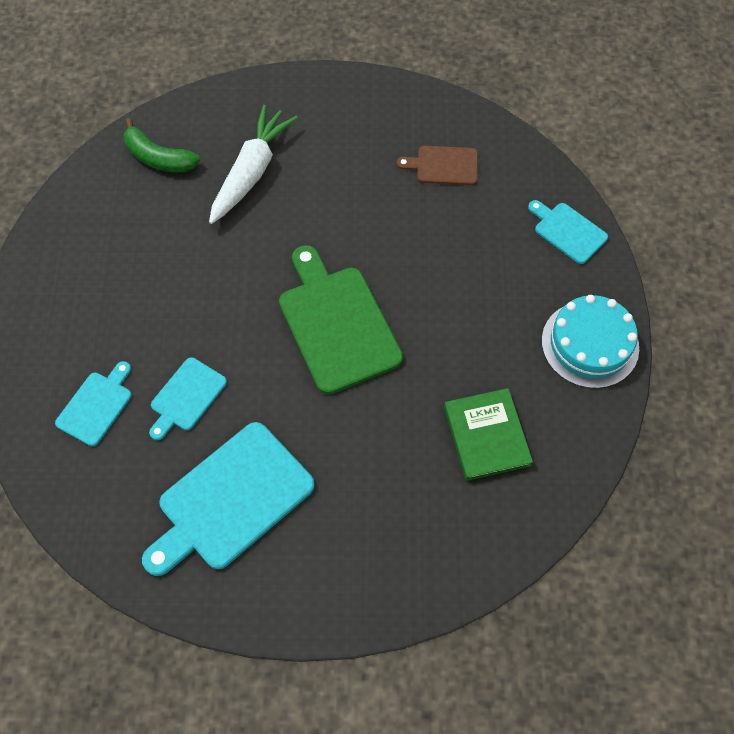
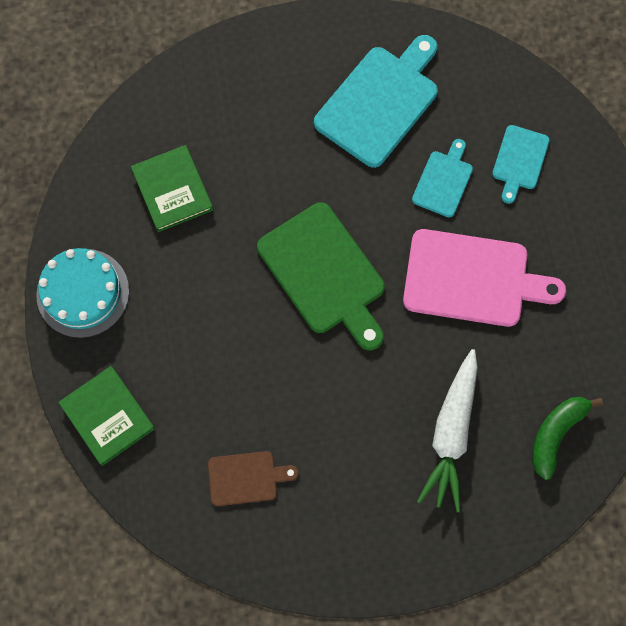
camera: 170 degrees right, 10 degrees up
(158, 158) = (555, 434): green banana -> green banana turned 75 degrees counterclockwise
(189, 295) = (472, 279): none -> pink cutting board
(567, 231) = (108, 416): turquoise cutting board -> green book

